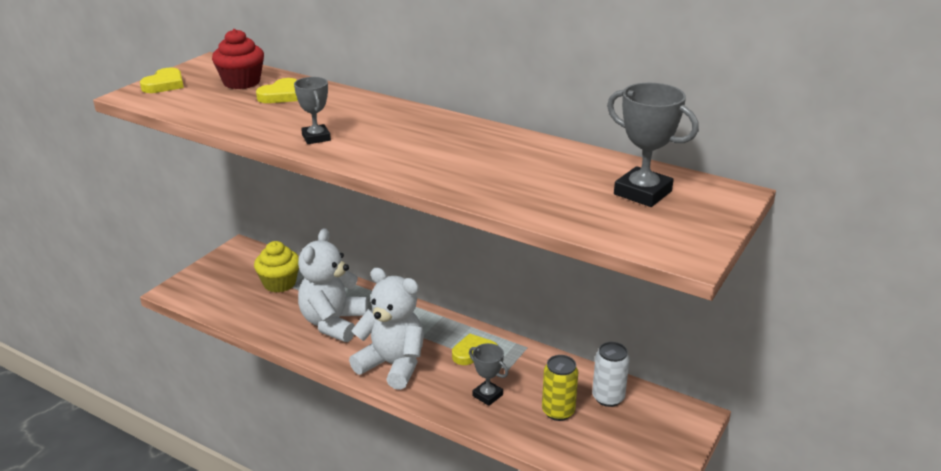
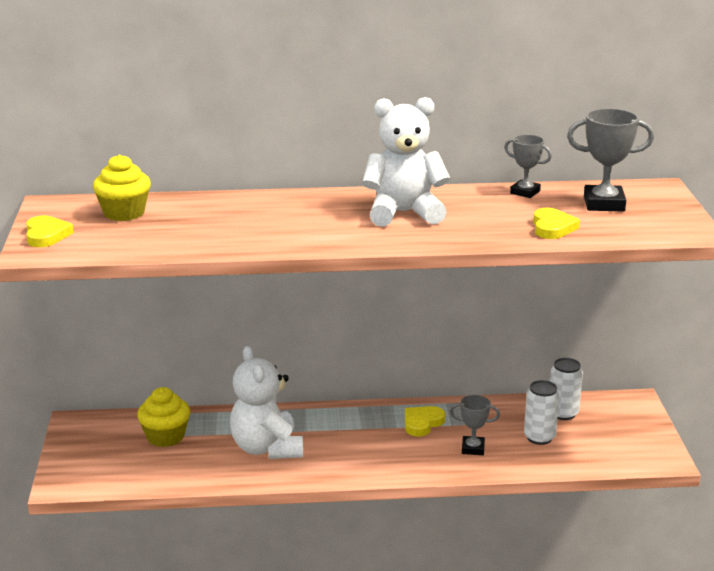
camera: 35 degrees left, 5 degrees down
(241, 82) = (124, 213): red cupcake -> yellow cupcake
(281, 95) = (187, 213): yellow heart -> yellow heart (552, 227)
(316, 138) = (291, 237): grey trophy -> grey trophy (525, 192)
(393, 365) = (366, 459): white teddy bear -> white teddy bear (403, 213)
(558, 411) = (539, 437): yellow can -> white can

